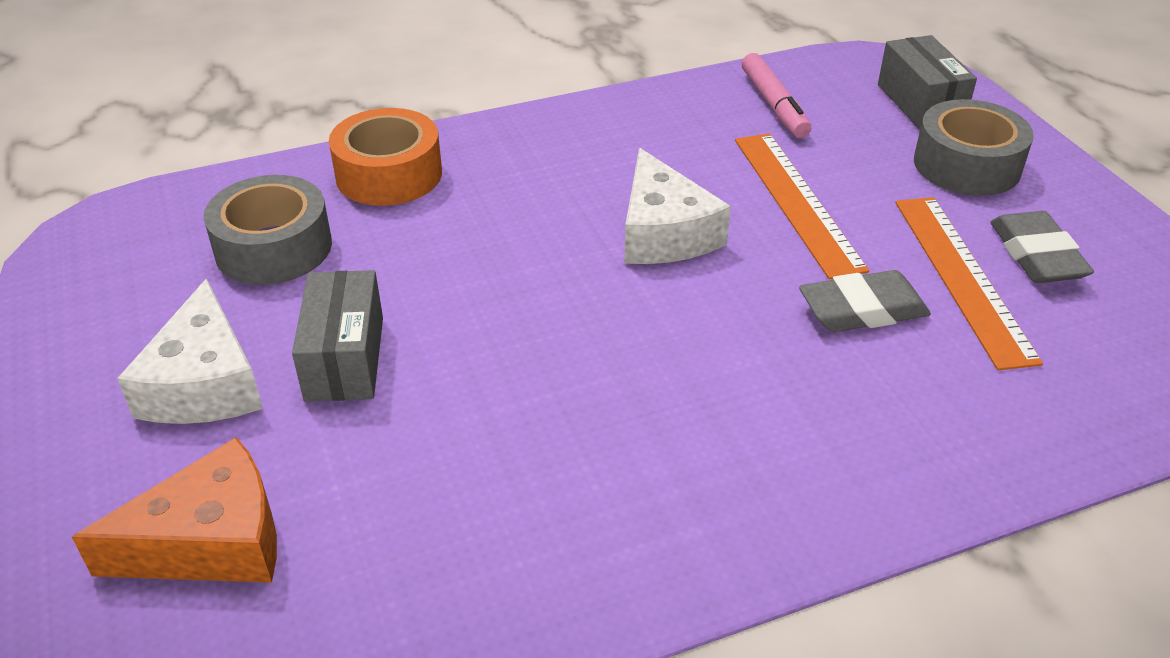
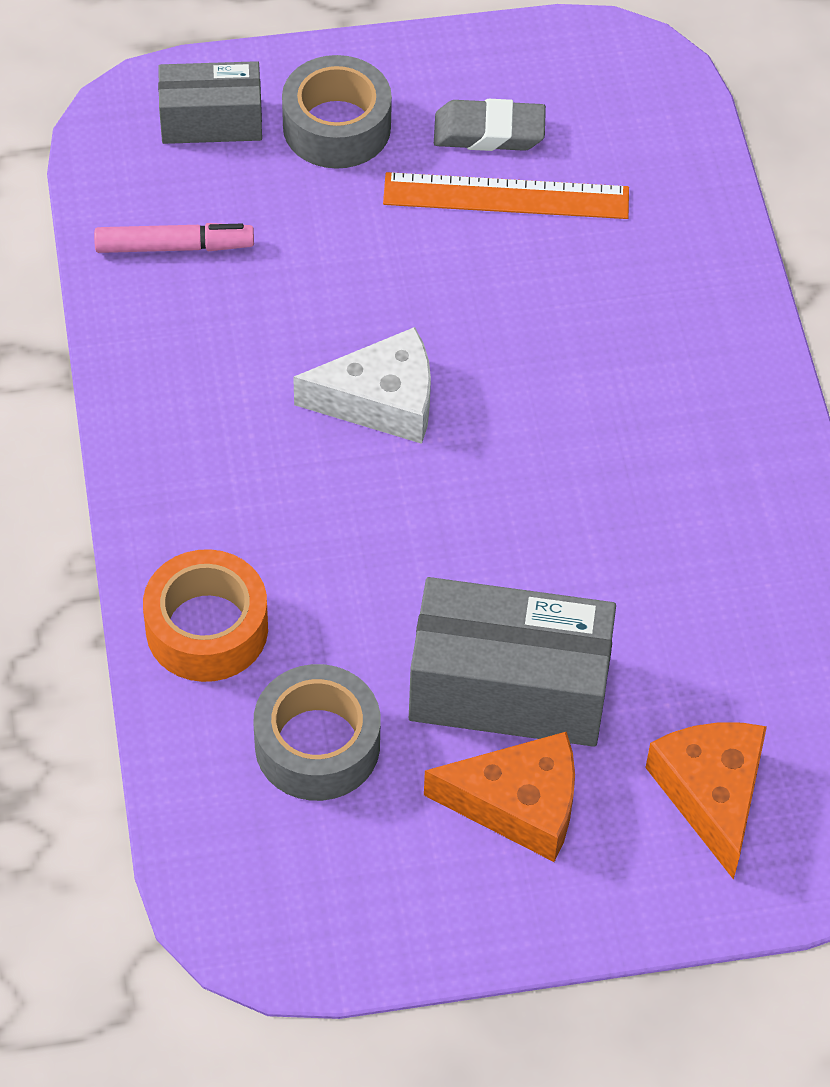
camera: 80 degrees left, 15 degrees up
(204, 383) = (518, 804): white cheese -> orange cheese
(345, 358) = (509, 688): grey box -> grey box, size x1.66
(796, 201) = (359, 280): orange ruler -> none
(862, 310) = (533, 282): grey eraser -> none

